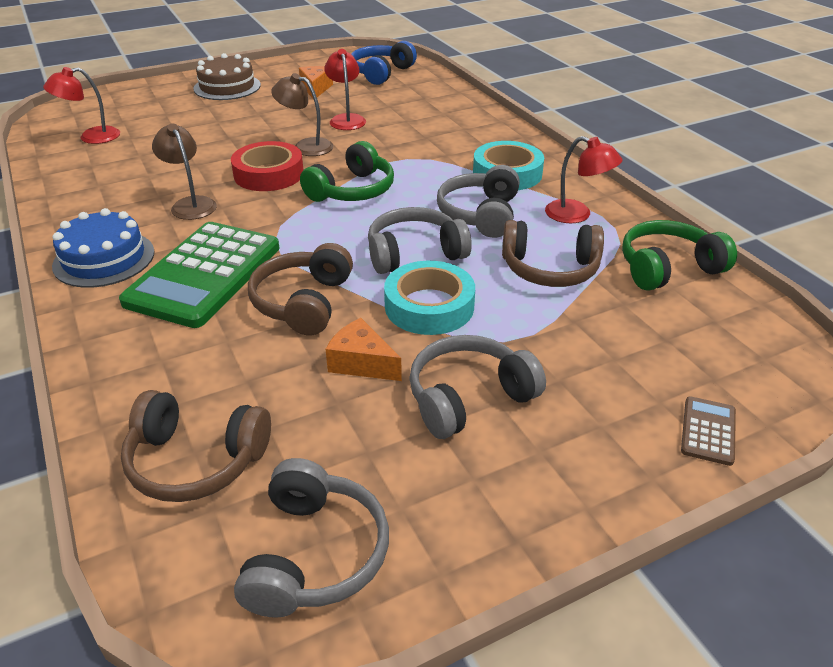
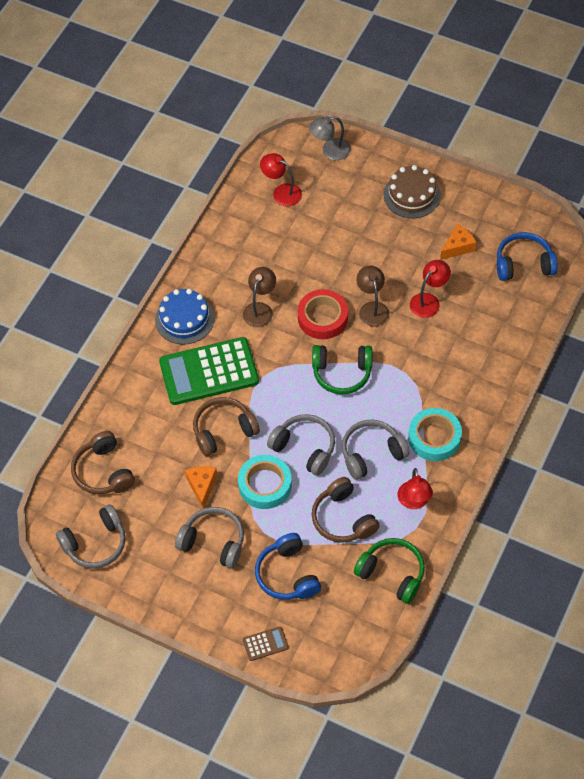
camera: 55 degrees right, 20 degrees up
(106, 100) = (330, 151): none -> grey lamp
(596, 351) = (287, 575): none -> blue headphones

